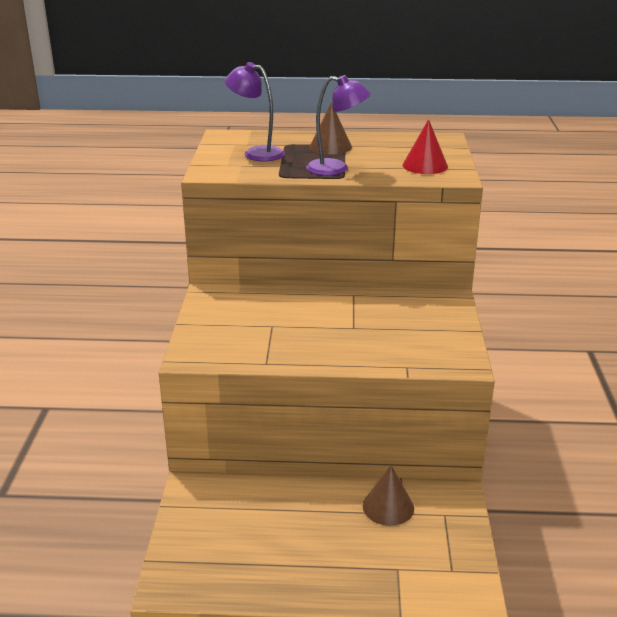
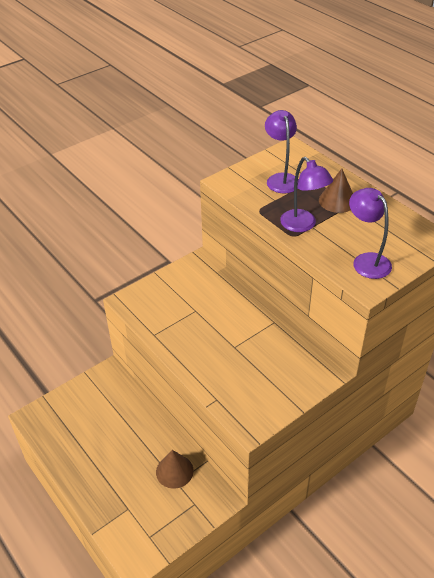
camera: 50 degrees right, 15 degrees up
(425, 166) = (366, 261): red cone -> purple lamp

